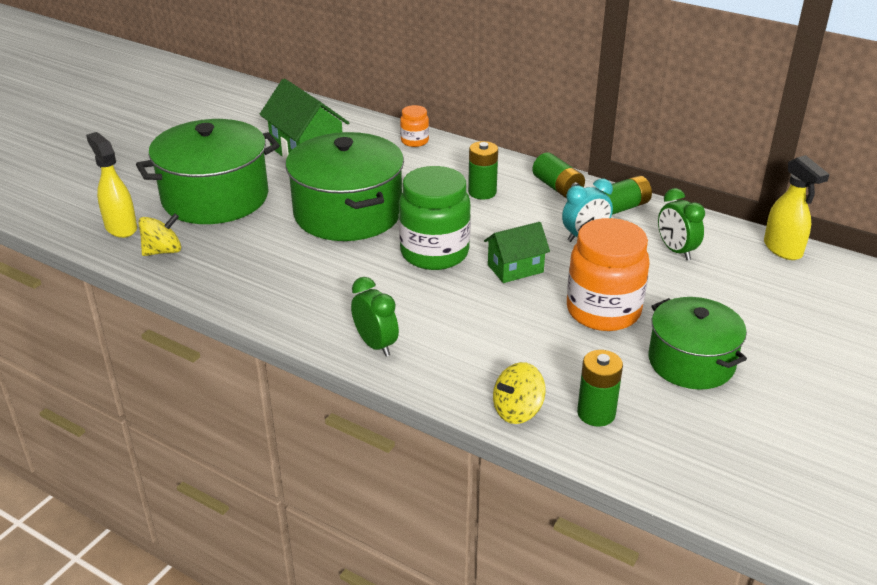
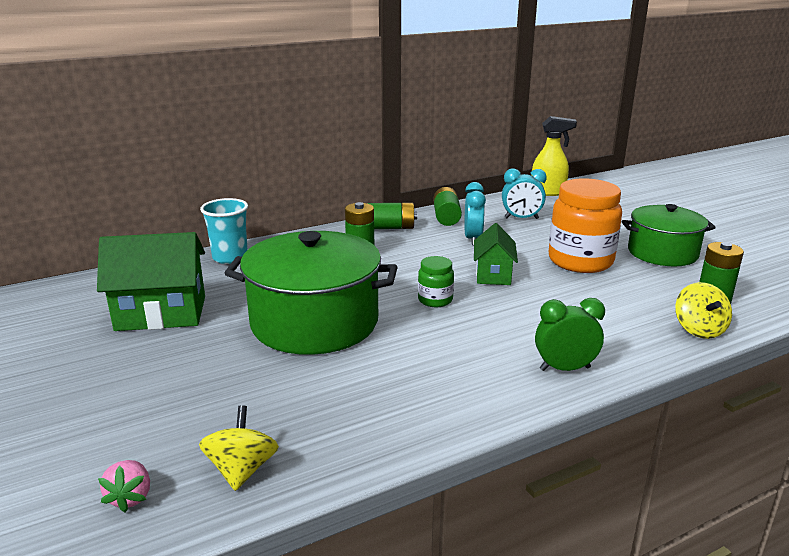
camera: 60 degrees left, 10 degrees down
(121, 227) = (130, 497): yellow spray bottle -> pink strawberry
(215, 198) = (167, 396): green pot -> none
(414, 141) = (230, 257): orange jar -> turquoise cup
(434, 253) = (435, 300): green jar -> green jar, size x0.49
(676, 251) = (521, 218): green clock -> turquoise clock

